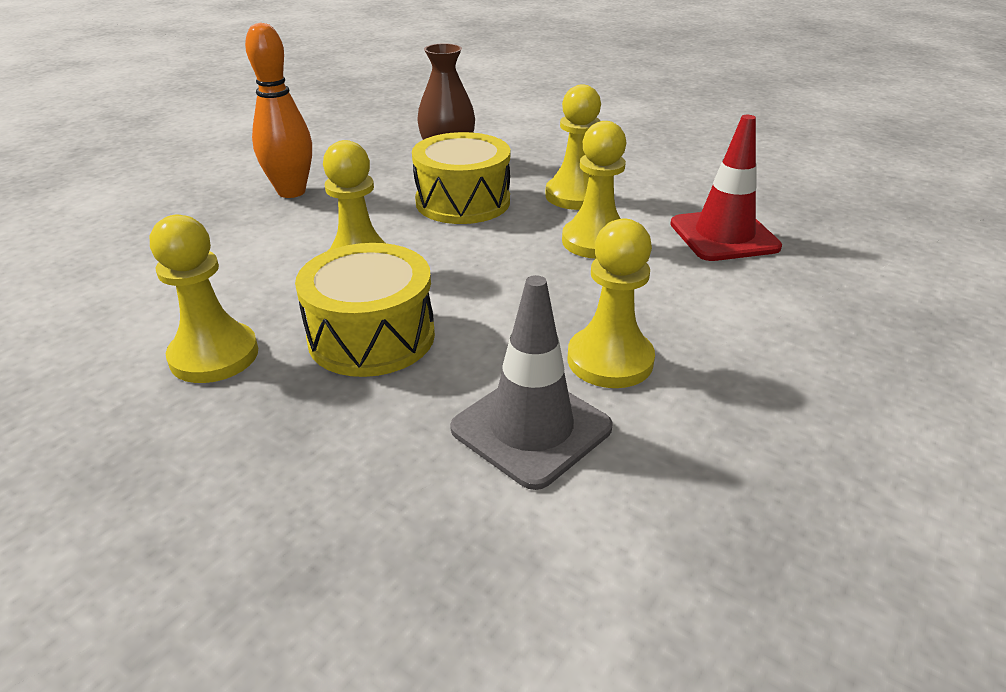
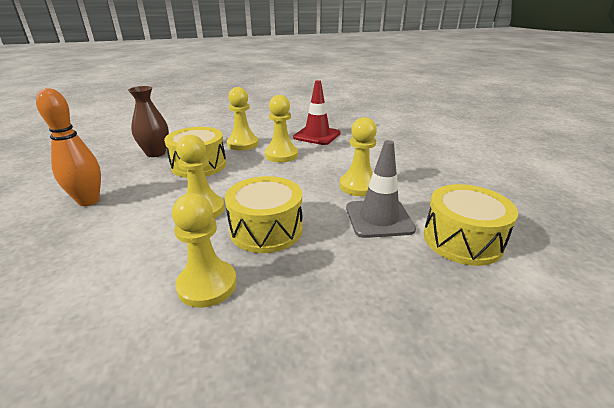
camera: 50 degrees left, 5 degrees down
(585, 565) = (462, 240): none -> yellow drum

